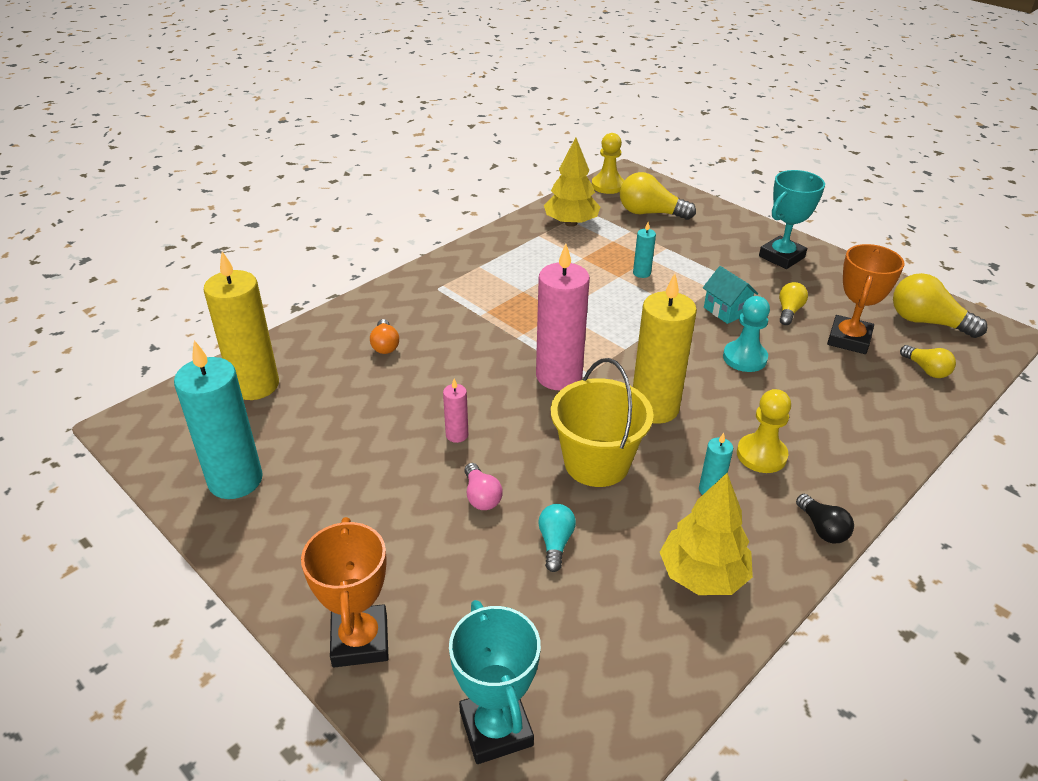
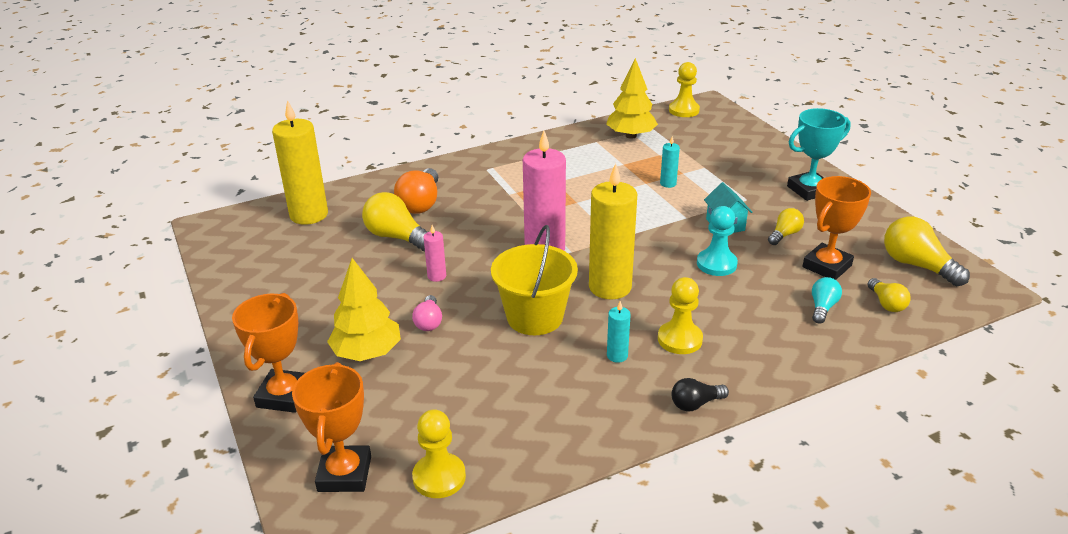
camera: 20 degrees right, 5 degrees down
(235, 480) = (259, 275): turquoise candle -> none
(385, 345) = (420, 203): orange light bulb -> orange light bulb, size x1.74
(496, 728) = (345, 474): turquoise trophy -> orange trophy
(555, 543) = (465, 365): turquoise light bulb -> turquoise light bulb (822, 307)
(609, 699) = (439, 477): none -> yellow pawn
(650, 213) = (708, 137): yellow light bulb -> yellow light bulb (397, 237)
(702, 575) = (569, 413): yellow tree -> yellow tree (367, 353)
(822, 528) = (695, 404): black light bulb -> black light bulb turned 75 degrees clockwise

